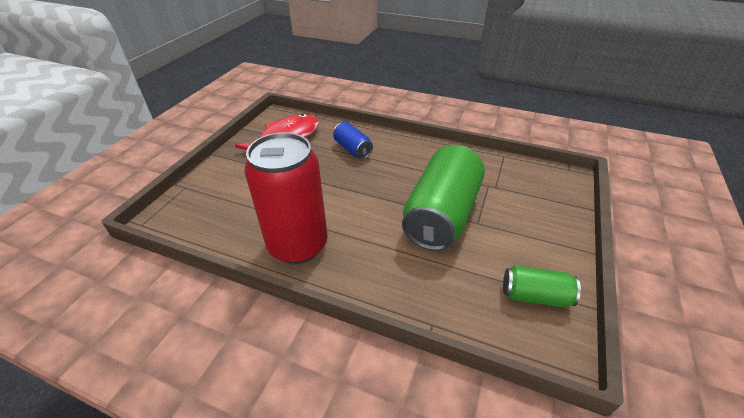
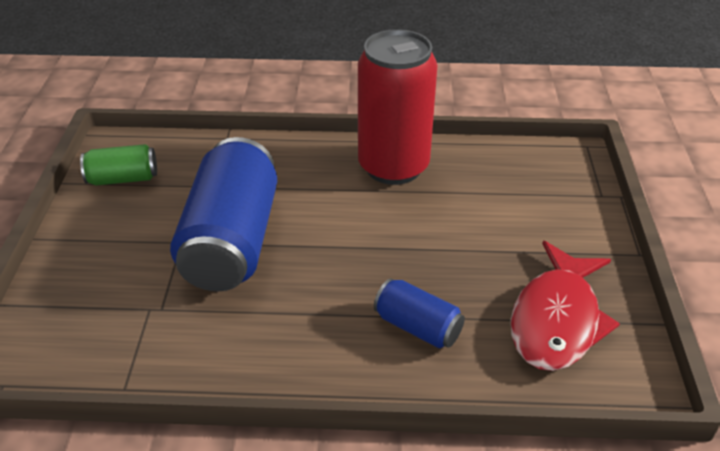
camera: 160 degrees right, 0 degrees up
(441, 215) = (232, 241): green can -> blue can

